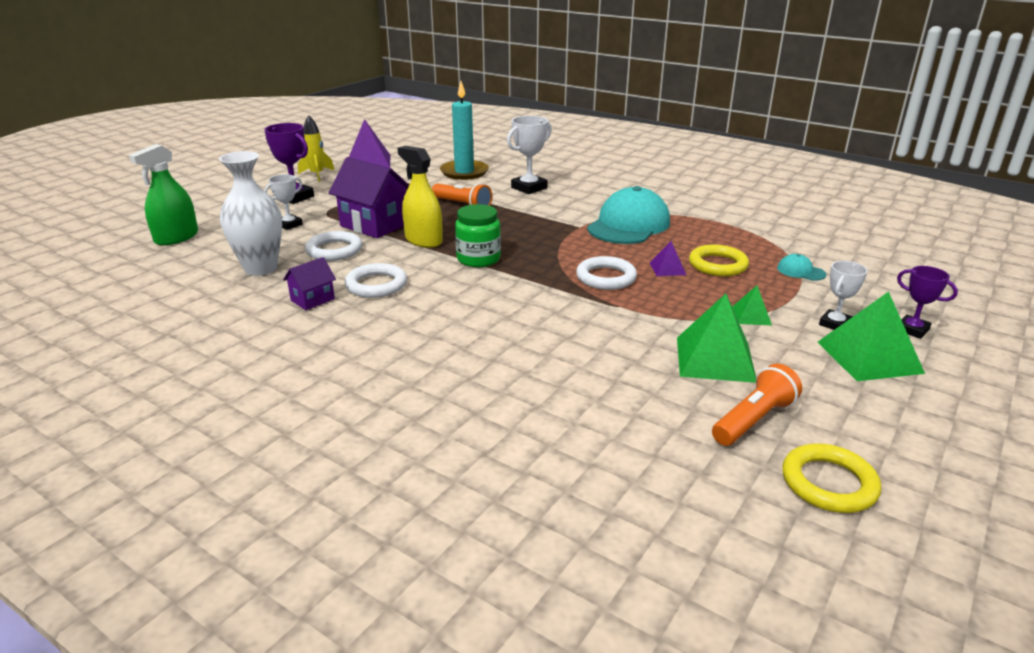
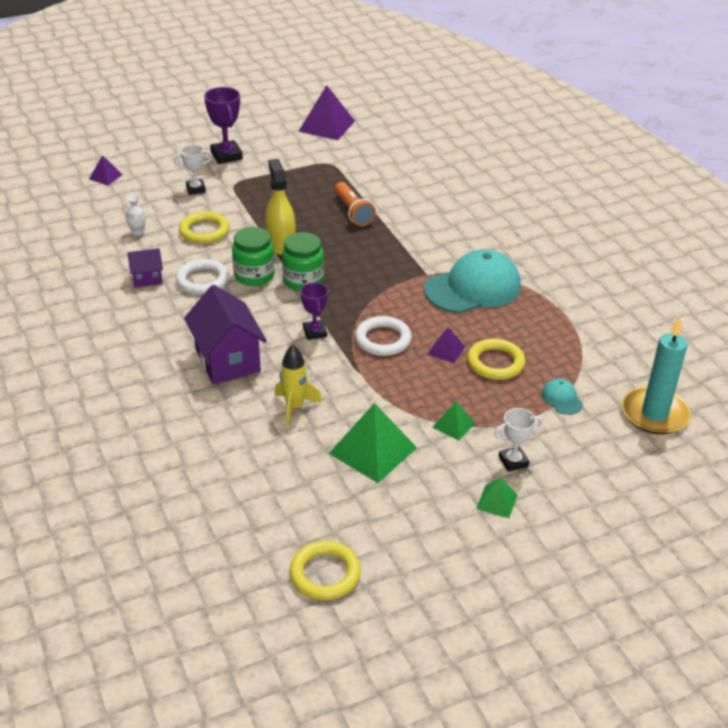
camera: 30 degrees right, 10 degrees up
(176, 238) = (105, 176): green spray bottle -> purple pyramid
(261, 268) = (138, 232): white vase -> white vase, size x0.41
(317, 175) = (268, 131): yellow rocket -> yellow rocket (295, 407)
(334, 250) = (204, 231): white ring -> yellow ring
(374, 225) = (259, 212): purple house -> purple house (227, 360)
(425, 267) = (254, 275): none -> green jar
(464, 172) = (398, 167): turquoise candle -> turquoise candle (654, 414)
(529, 188) = (435, 208): white trophy -> none
(753, 420) = (336, 509): orange flashlight -> none
(869, 357) = (497, 501): green pyramid -> green pyramid, size x0.51
(912, 330) = (572, 495): purple trophy -> purple trophy (314, 332)

